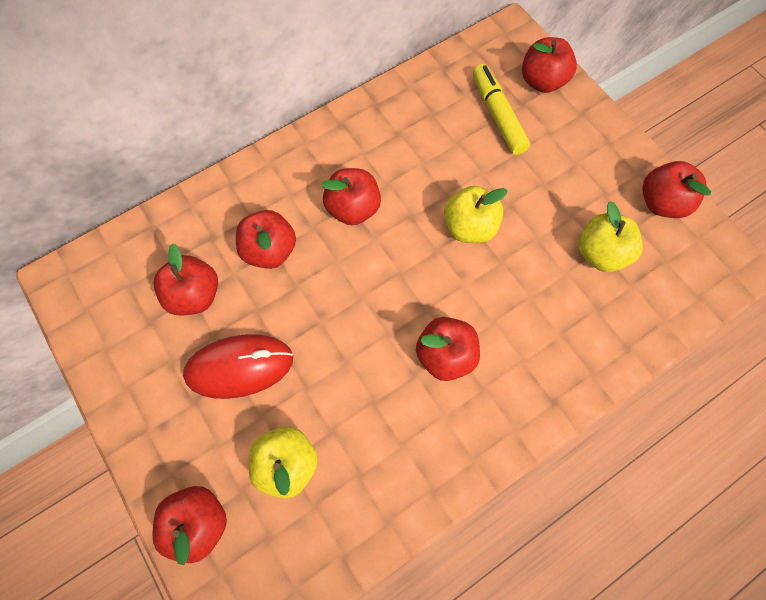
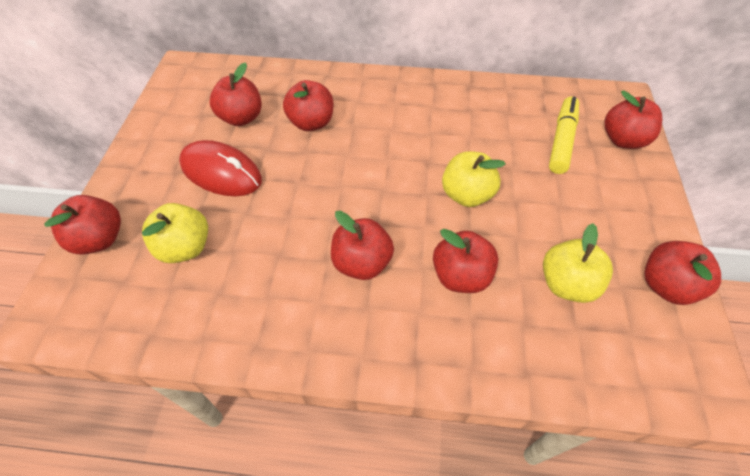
camera: 40 degrees right, 15 degrees down
(353, 208) = (391, 133): red apple -> red apple (461, 276)

